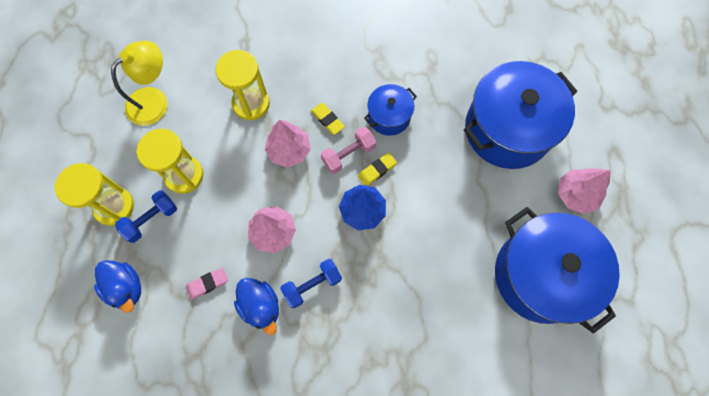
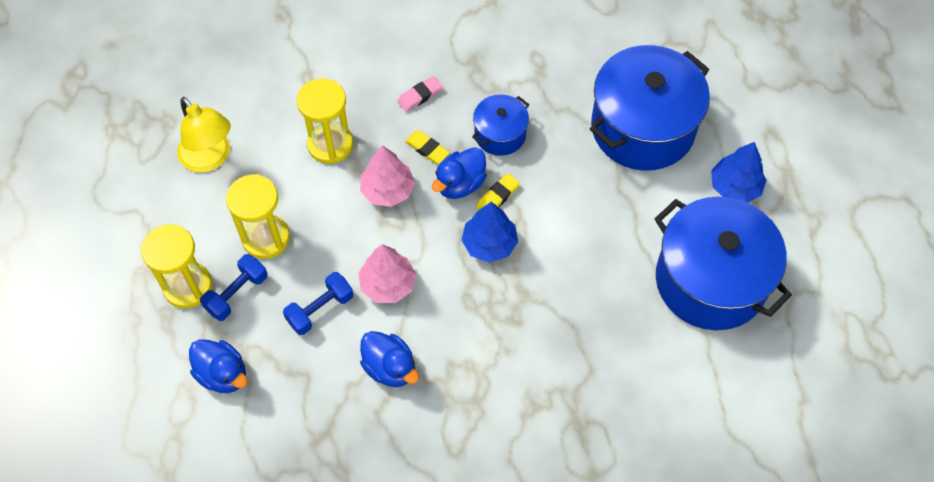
camera: 10 degrees left, 10 degrees down
(154, 100) = (210, 158): yellow lamp -> yellow lamp turned 105 degrees clockwise
(207, 284) = (321, 353): pink eraser -> pink eraser (419, 96)
(312, 285) = (447, 334): blue dumbbell -> blue dumbbell (320, 309)
(348, 154) = (460, 184): pink dumbbell -> blue duck
(576, 194) = (735, 187): pink tree -> blue tree

